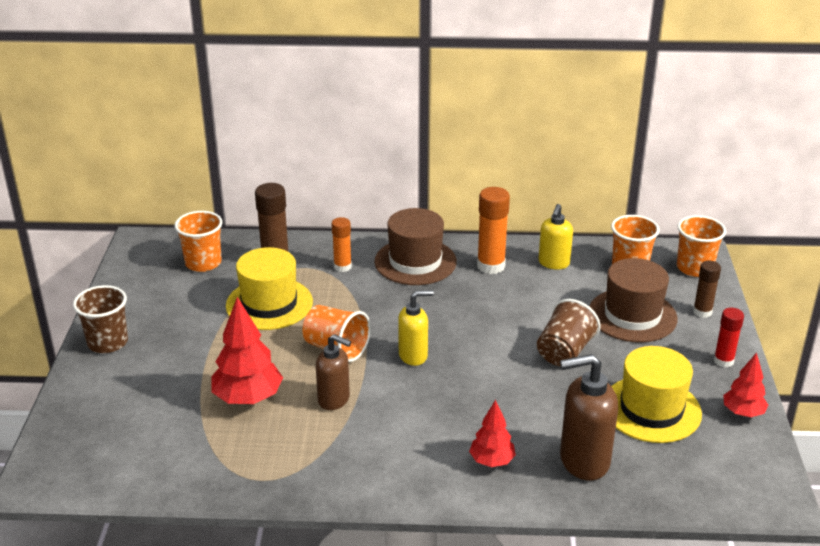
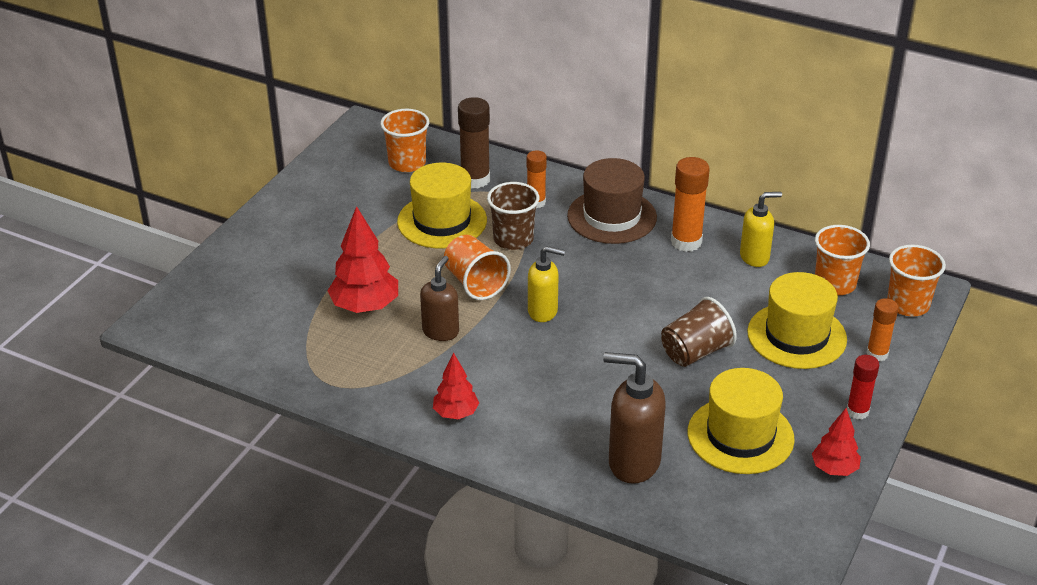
camera: 25 degrees right, 5 degrees up
(108, 342) = (277, 218): brown cup -> brown cup (513, 239)
(334, 399) = (441, 331): brown soap dispenser -> brown soap dispenser turned 120 degrees counterclockwise
(492, 461) = (545, 434): red tree -> red tree (456, 413)
(553, 263) = (755, 257): yellow soap dispenser -> yellow soap dispenser turned 150 degrees counterclockwise
(632, 315) = (796, 336): brown hat -> yellow hat
(702, 312) = (877, 354): brown glue stick -> orange glue stick

